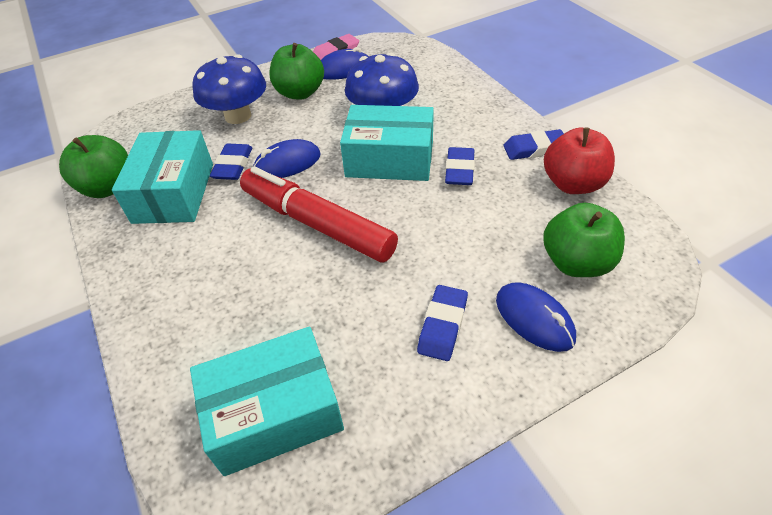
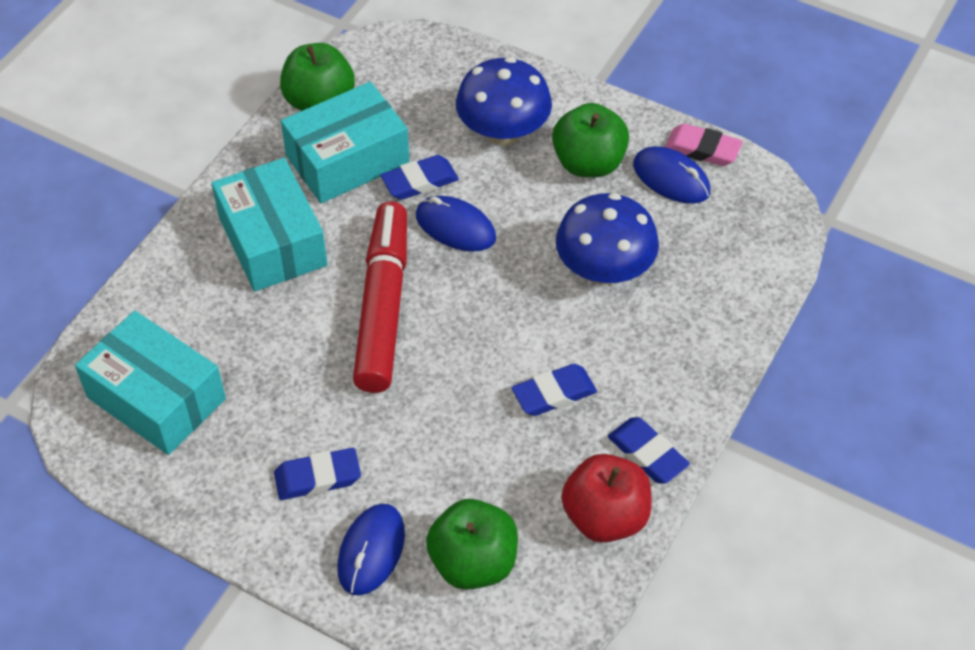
camera: 55 degrees right, 5 degrees up
(389, 159) = (526, 317): turquoise box -> turquoise box (272, 241)

